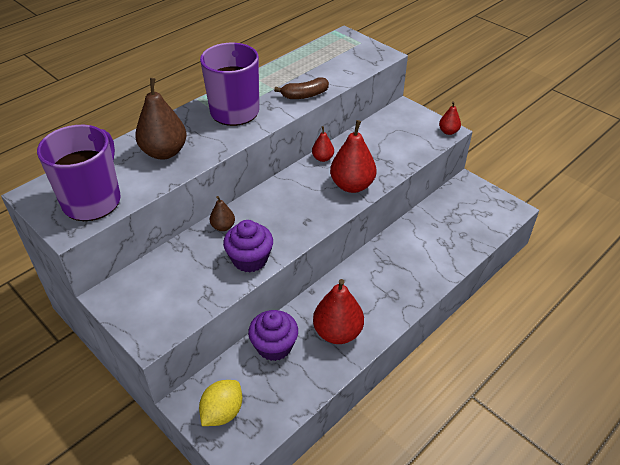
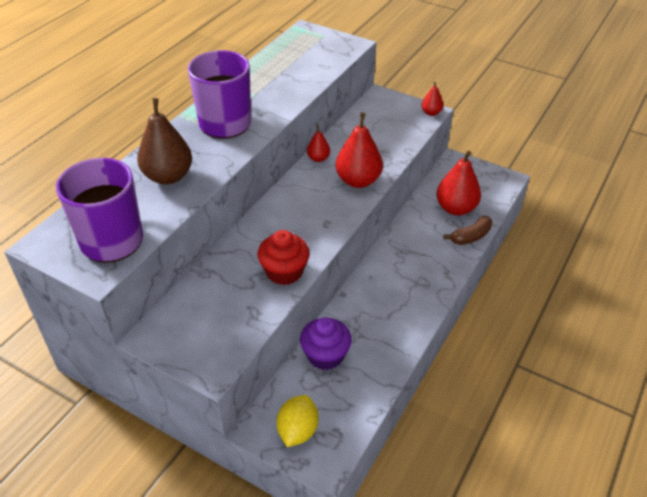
camera: 15 degrees left, 0 degrees up
(223, 227) = (243, 244): brown pear -> none
(250, 259) = (284, 271): purple cupcake -> red cupcake
(304, 95) = (290, 96): brown banana -> brown banana (471, 236)
(337, 332) = (383, 329): red pear -> red pear (455, 208)

